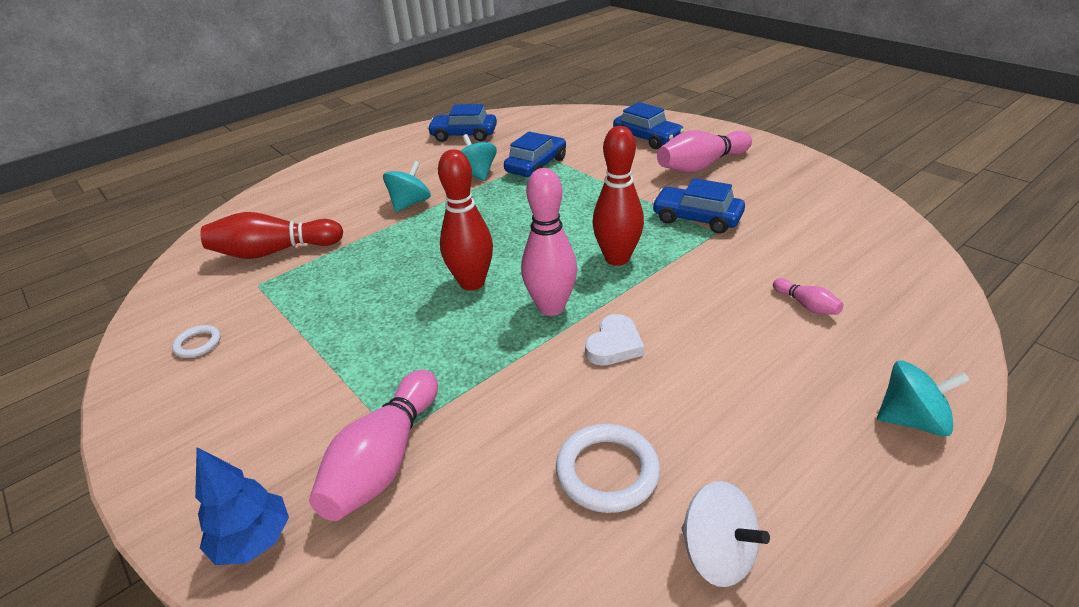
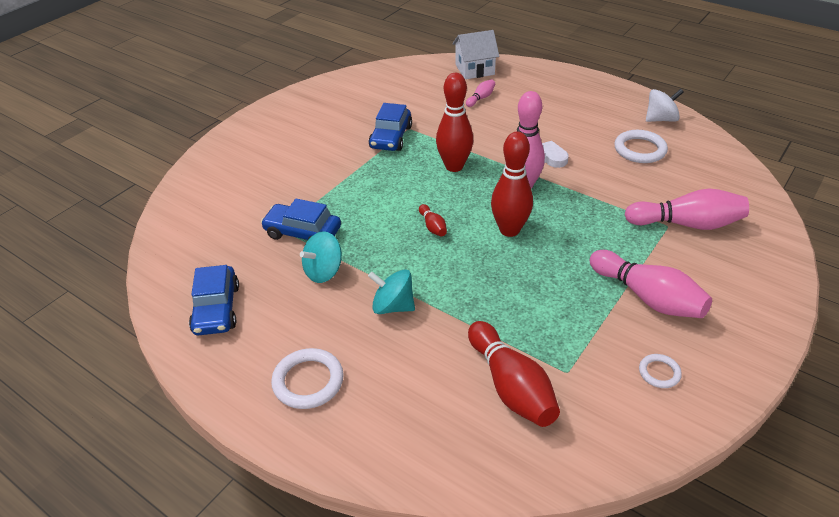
camera: 105 degrees left, 5 degrees up
(254, 541) = (767, 255): blue tree -> none
(364, 167) = (308, 381): none -> white ring
(507, 233) = (433, 227): none -> red bowling pin
(647, 138) = (243, 171): blue car -> none
(701, 166) = (303, 139): pink bowling pin -> pink bowling pin (647, 297)
(717, 554) = (660, 119): white spinning top -> white spinning top turned 45 degrees clockwise
(911, 420) = (556, 76): turquoise spinning top -> none
(916, 312) = (474, 69): none -> white house

